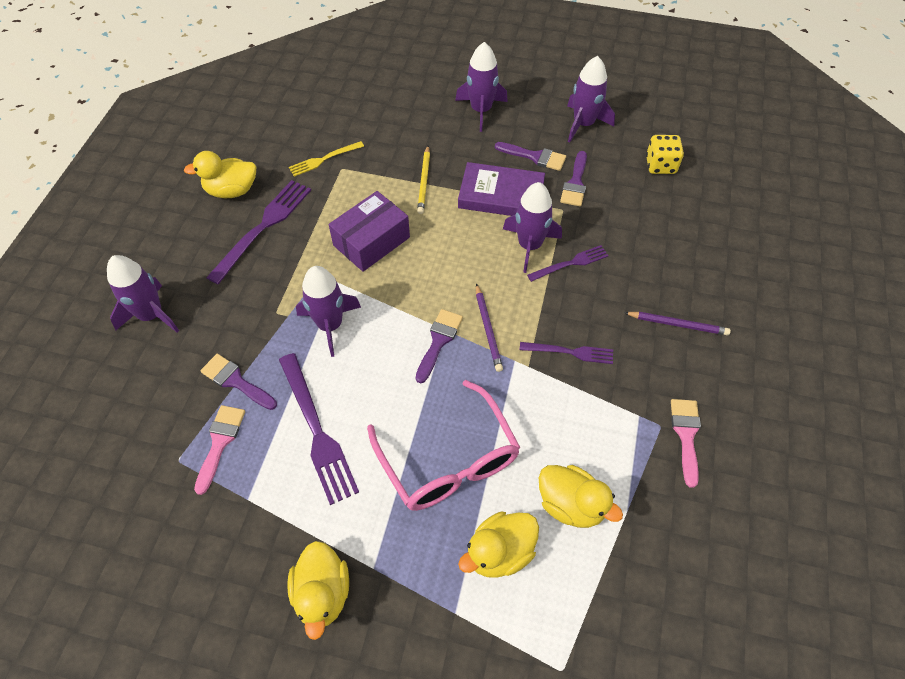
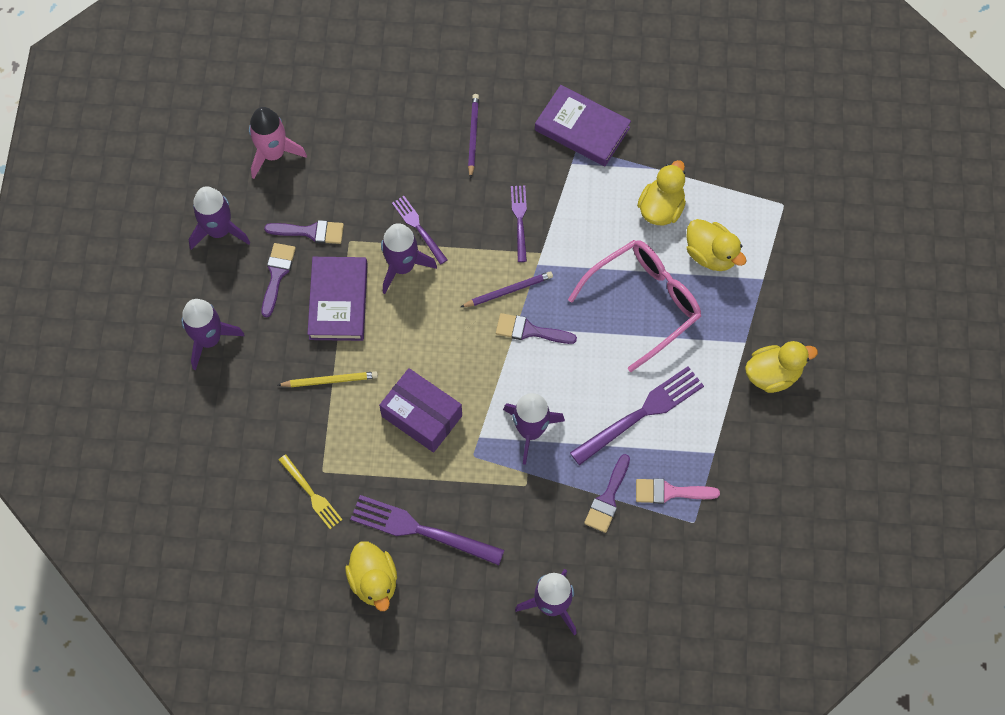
camera: 100 degrees left, 10 degrees up
(660, 165) = (273, 153): yellow dice -> pink rocket
(686, 435) = (582, 129): pink brush -> purple book

